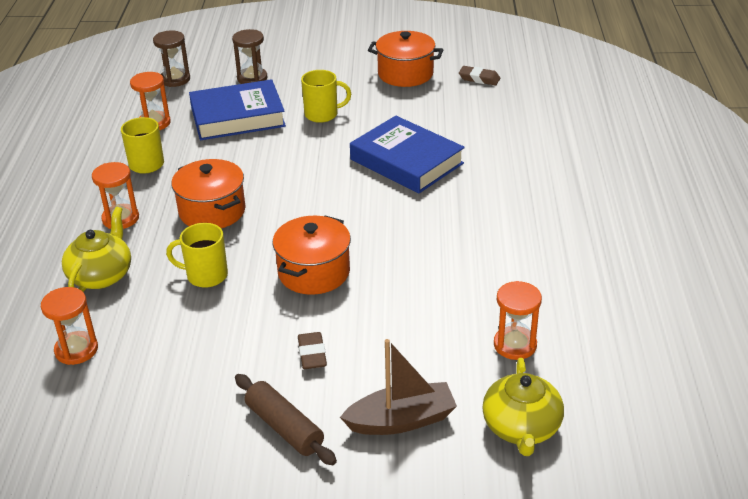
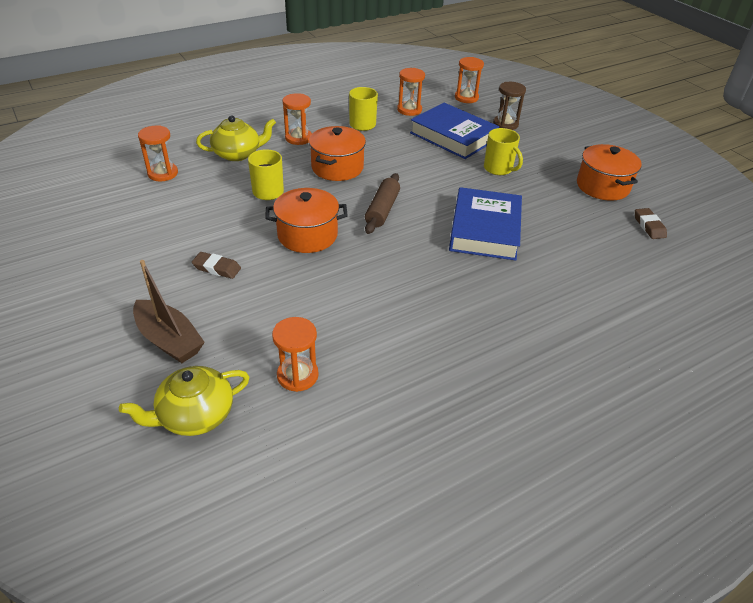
camera: 55 degrees right, 5 degrees up
(175, 79) = (466, 98): brown hourglass -> orange hourglass
(284, 428) = (133, 284): brown rolling pin -> brown rolling pin (382, 210)
(312, 354) = (217, 268): brown eraser -> brown eraser turned 60 degrees clockwise

